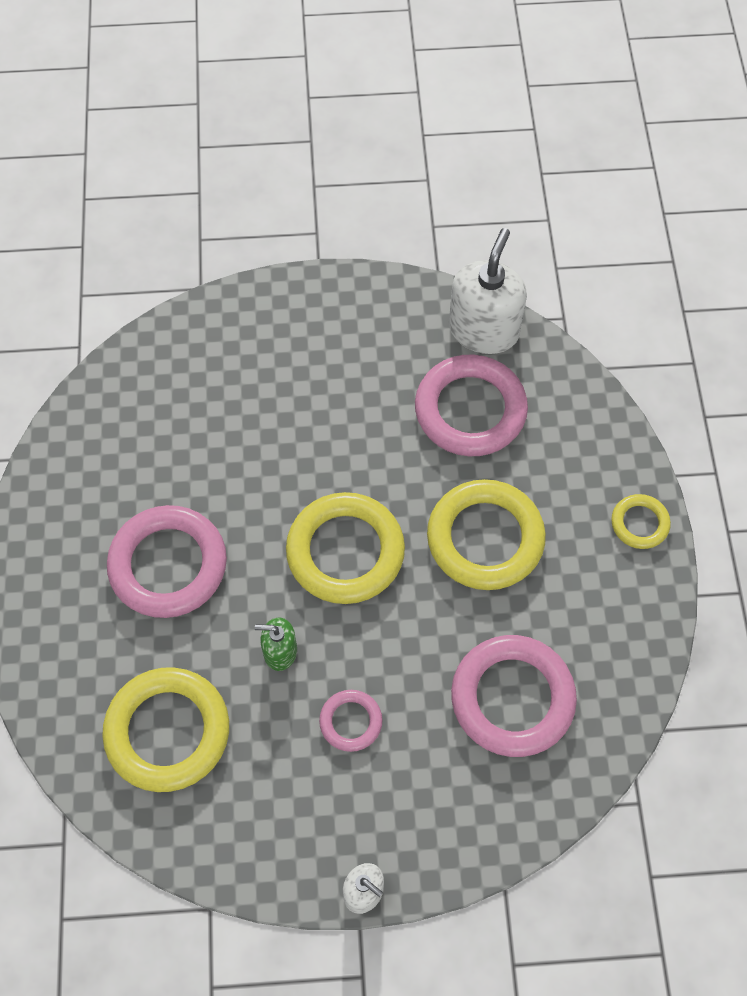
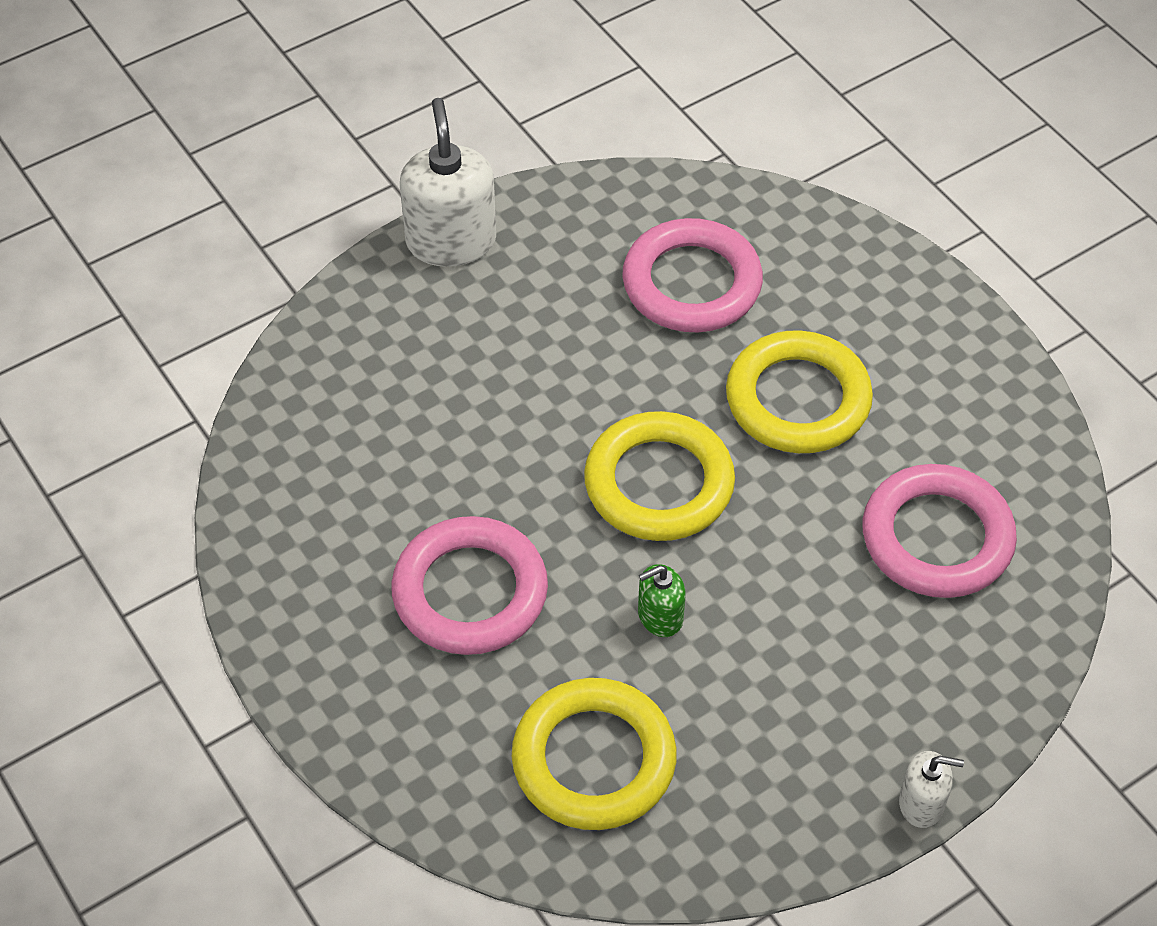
camera: 30 degrees left, 10 degrees down
(350, 722) = (786, 646): pink ring -> none
(483, 330) = (649, 200): white soap dispenser -> white soap dispenser (451, 241)
(639, 523) = (943, 311): yellow ring -> none

